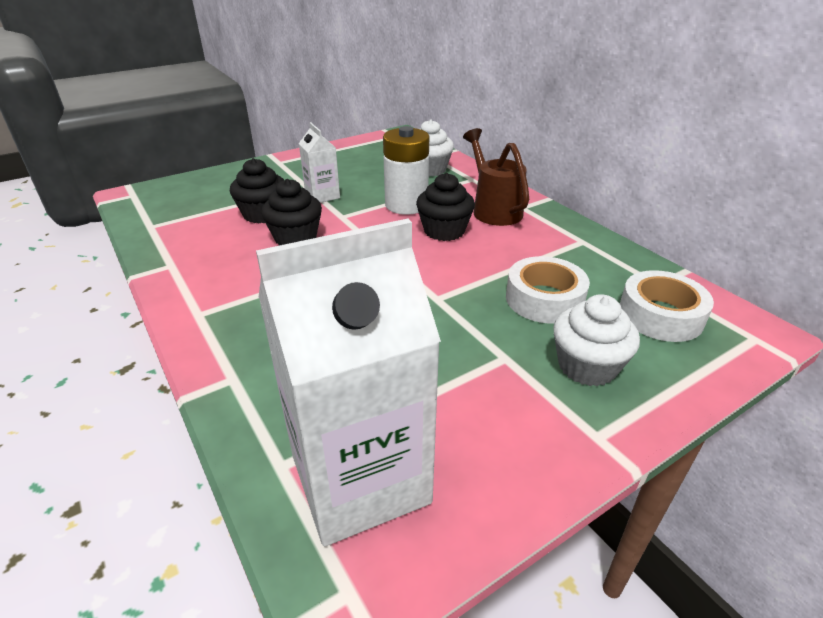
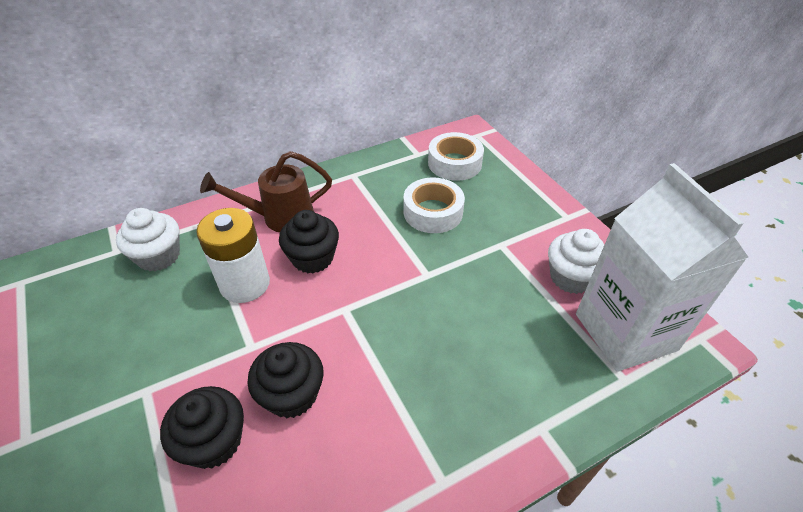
camera: 85 degrees left, 10 degrees up
(322, 195) = (184, 370): white carton -> none
(587, 366) = (507, 207): white cupcake -> white cupcake (571, 277)

